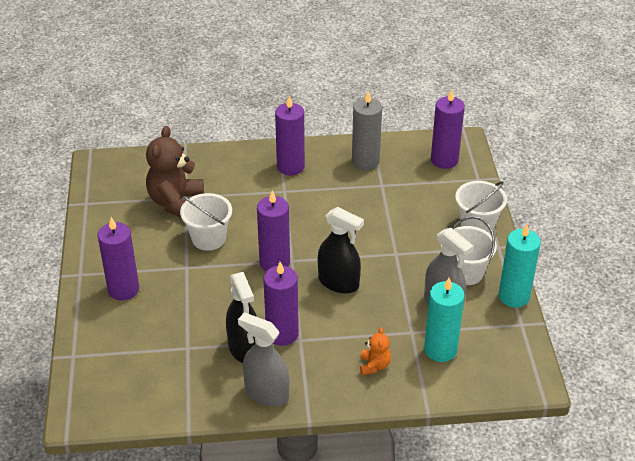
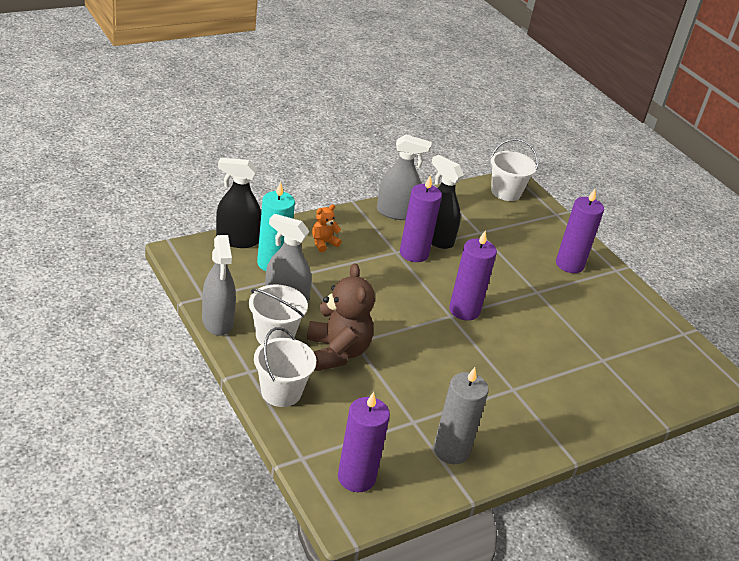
camera: 150 degrees right, 5 degrees down
(176, 202) = (605, 351): brown teddy bear -> brown teddy bear (337, 352)
(208, 238) = (542, 321): white bucket -> white bucket (506, 192)
(290, 167) = (530, 422): purple candle -> none
(338, 282) = (393, 303): black spray bottle -> black spray bottle (237, 240)
(374, 365) = (323, 243): orange teddy bear -> orange teddy bear turned 75 degrees clockwise
(514, 296) = (217, 321): turquoise candle -> grey spray bottle

